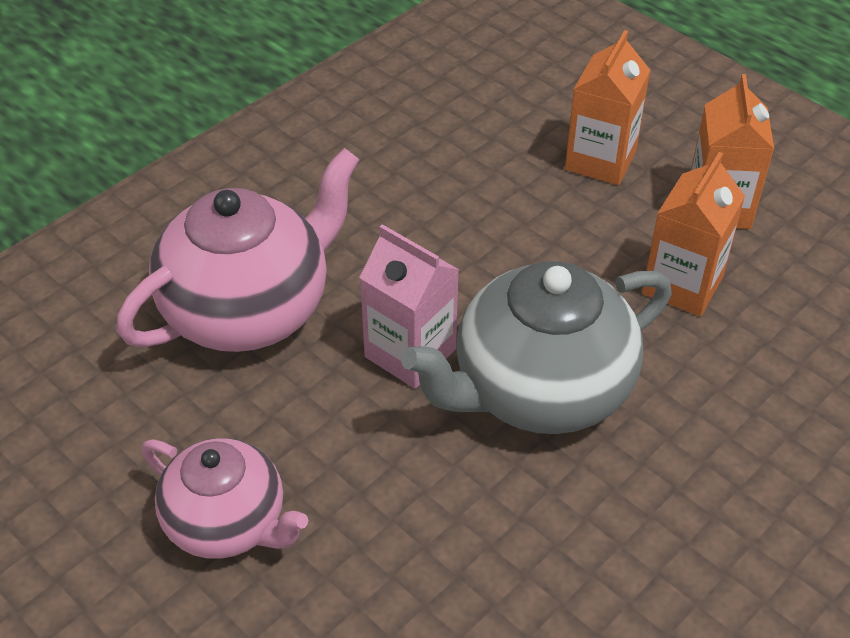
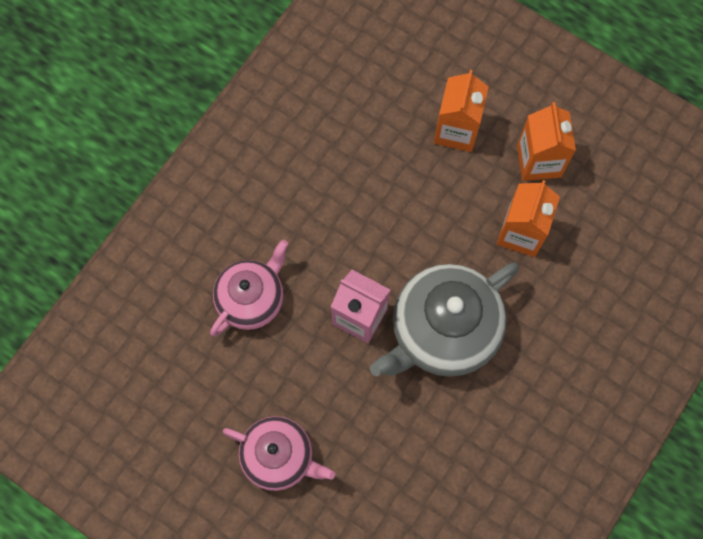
camera: 10 degrees left, 25 degrees up
(249, 309) = (252, 299): pink teapot -> pink teapot, size x0.63

